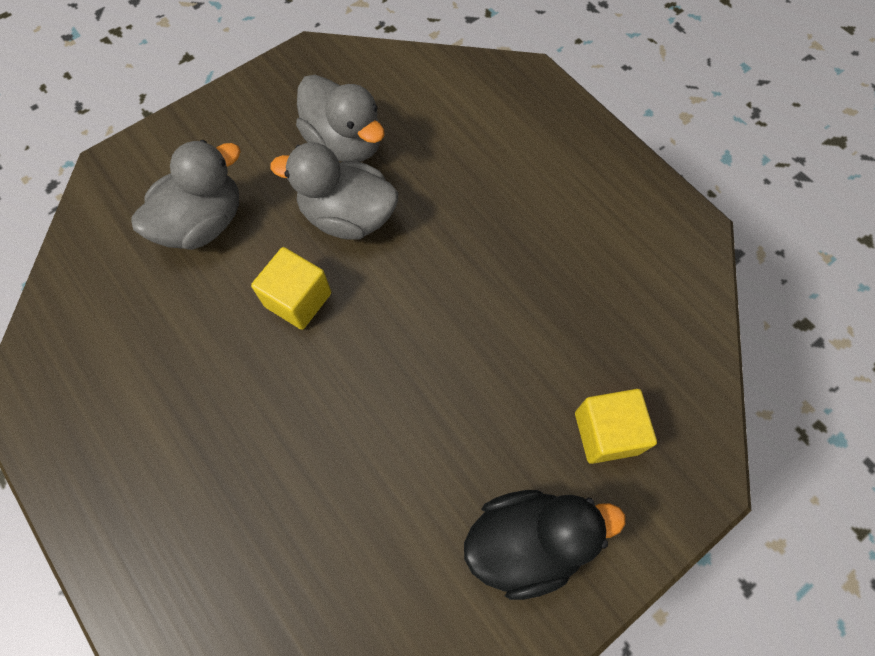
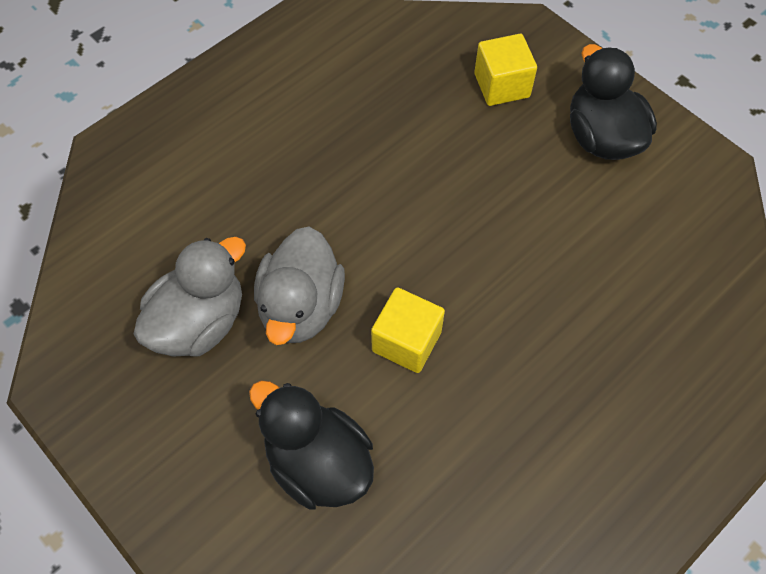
camera: 95 degrees left, 5 degrees down
(203, 223) = (318, 462): grey duck -> black duck

